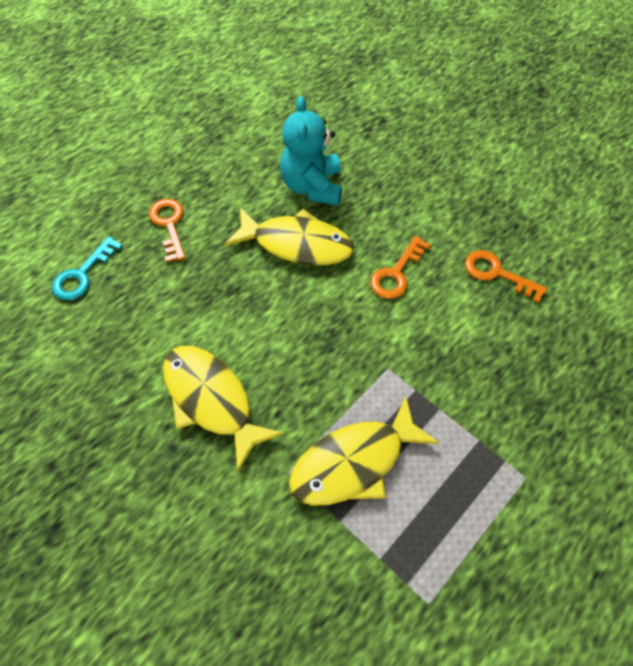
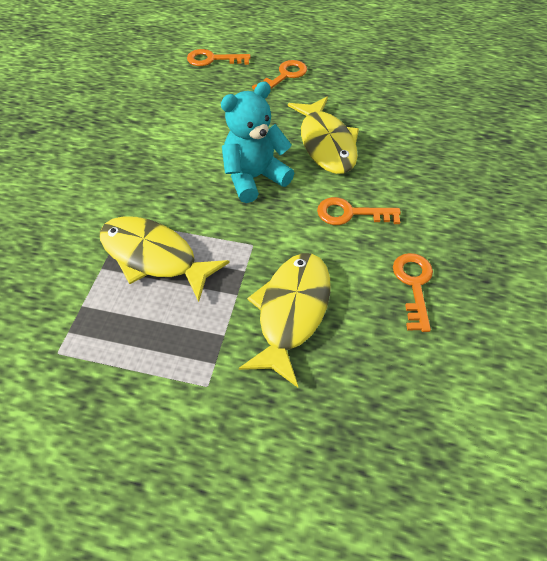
camera: 60 degrees right, 5 degrees down
(82, 274) = (213, 59): turquoise key -> orange key
(211, 400) = (158, 158): yellow fish -> yellow fish (291, 311)
(312, 187) = (390, 129): turquoise teddy bear -> turquoise teddy bear (254, 178)

